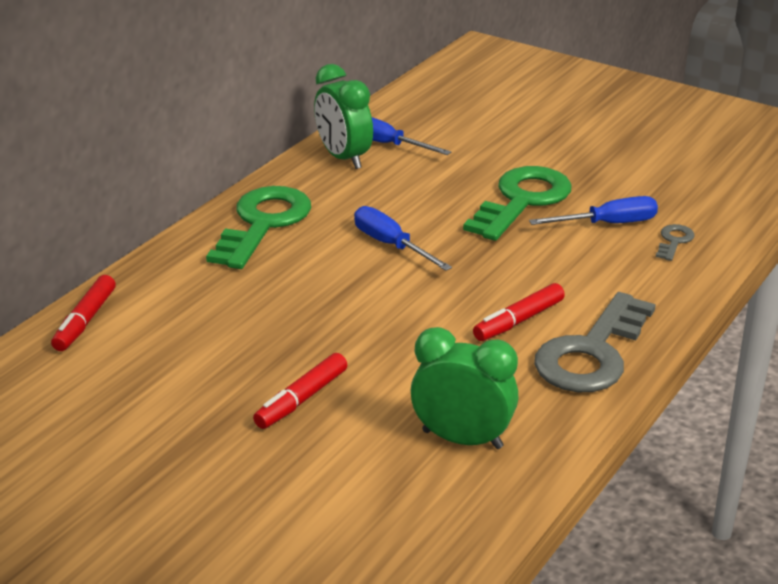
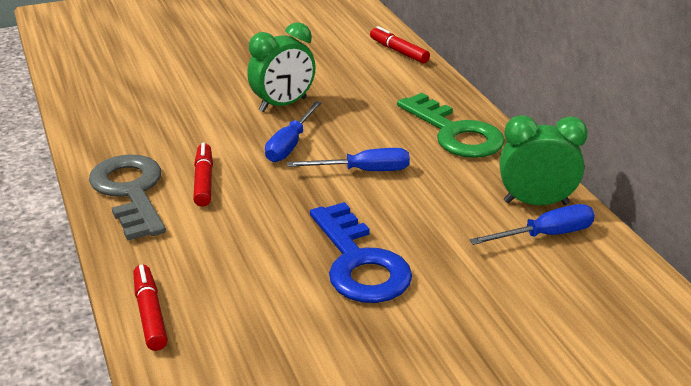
camera: 125 degrees right, 0 degrees up
(302, 399) = (238, 86): red marker -> red marker (150, 314)
(462, 439) = (134, 116): green clock -> green clock (283, 105)
(522, 200) = (359, 263): green key -> blue key
(608, 224) = (266, 290): blue screwdriver -> blue screwdriver (290, 145)
(674, 241) = (194, 313): grey key -> none

